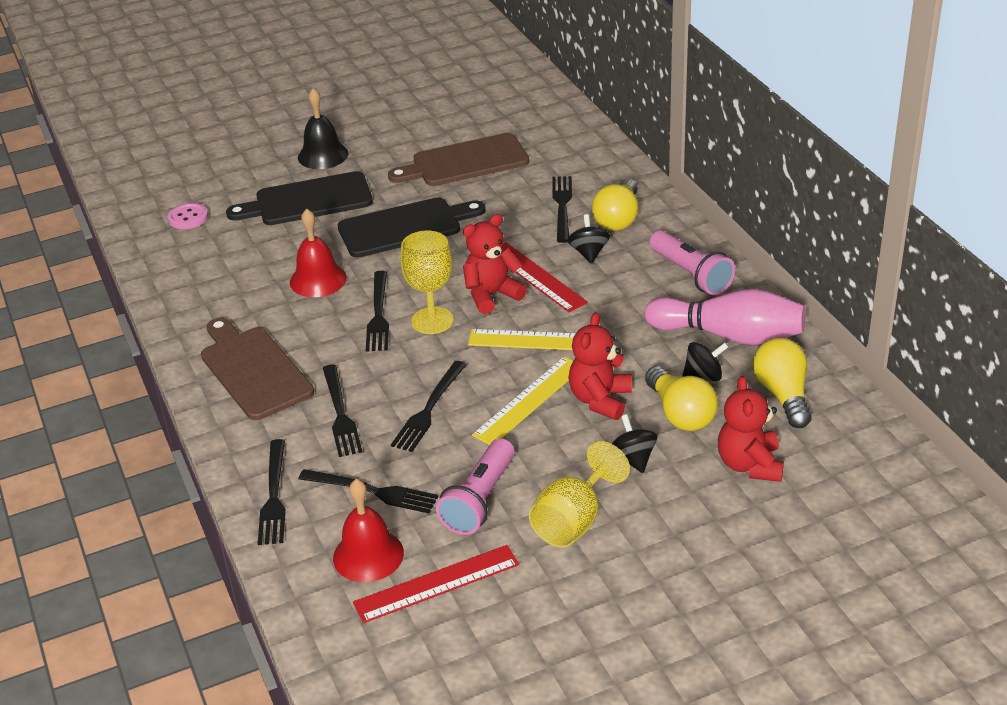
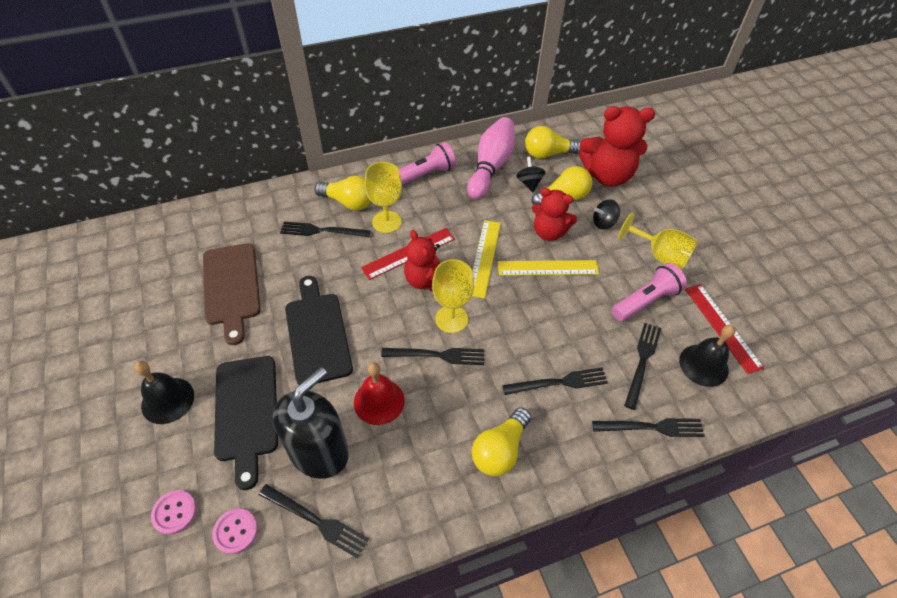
camera: 90 degrees left, 15 degrees up
(210, 183) = (174, 512): none -> pink button
(254, 370) = (500, 450): brown cutting board -> yellow light bulb
(262, 250) = (319, 451): none -> black soap dispenser
(368, 555) = (703, 365): red bell -> black bell
(429, 409) = (555, 325): black fork -> black fork (316, 521)
(479, 500) = (646, 301): pink flashlight -> pink flashlight turned 60 degrees counterclockwise
(529, 400) = (548, 268): yellow ruler -> yellow ruler turned 45 degrees counterclockwise
(589, 253) = (386, 222): black spinning top -> yellow goblet
(749, 465) = (607, 175): red teddy bear -> red teddy bear, size x1.55

